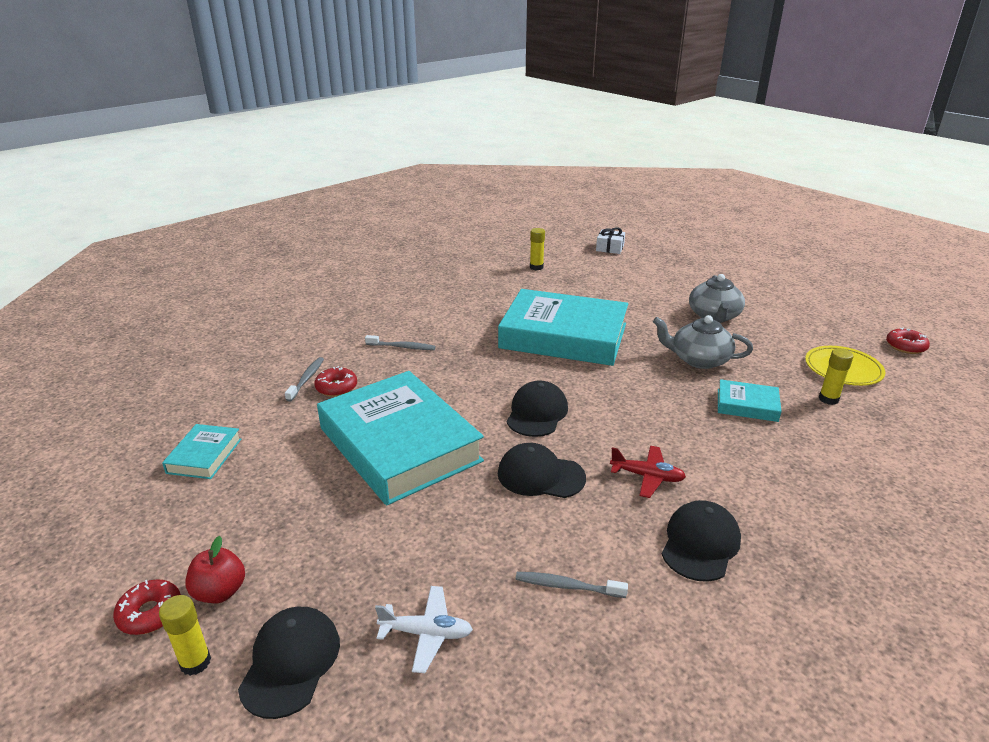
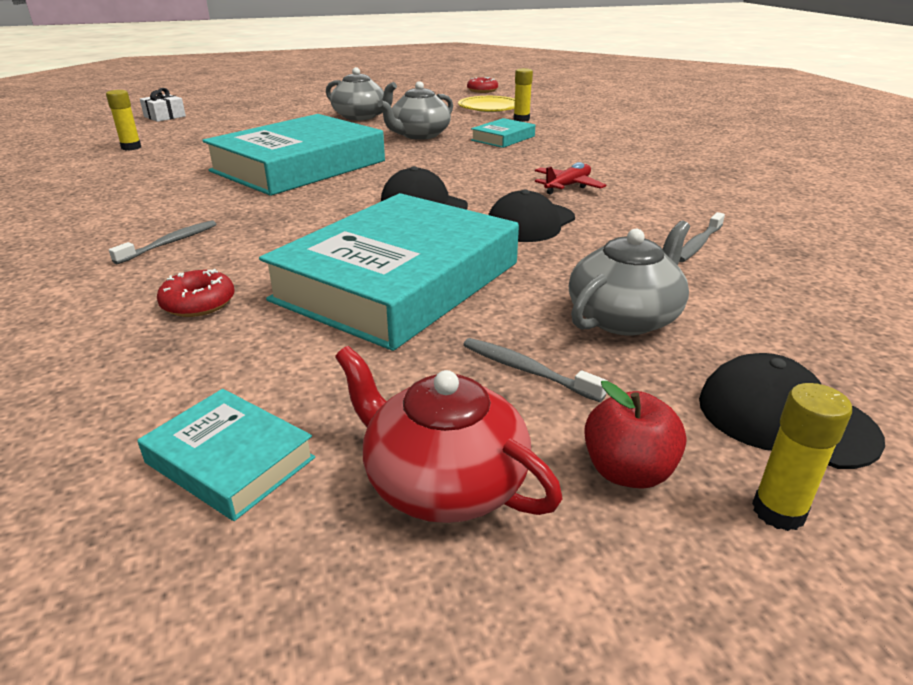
camera: 65 degrees left, 0 degrees up
(150, 613) = (654, 564): red donut -> none
(200, 525) = (443, 482): none -> red teapot
(306, 379) = (133, 324): grey toothbrush -> grey toothbrush (527, 370)
(399, 444) = (398, 281): turquoise book -> turquoise book turned 45 degrees counterclockwise
(399, 560) = (624, 317): none -> grey teapot
(426, 633) = (748, 321): white plane -> none
(700, 544) = (665, 189): black cap -> none

